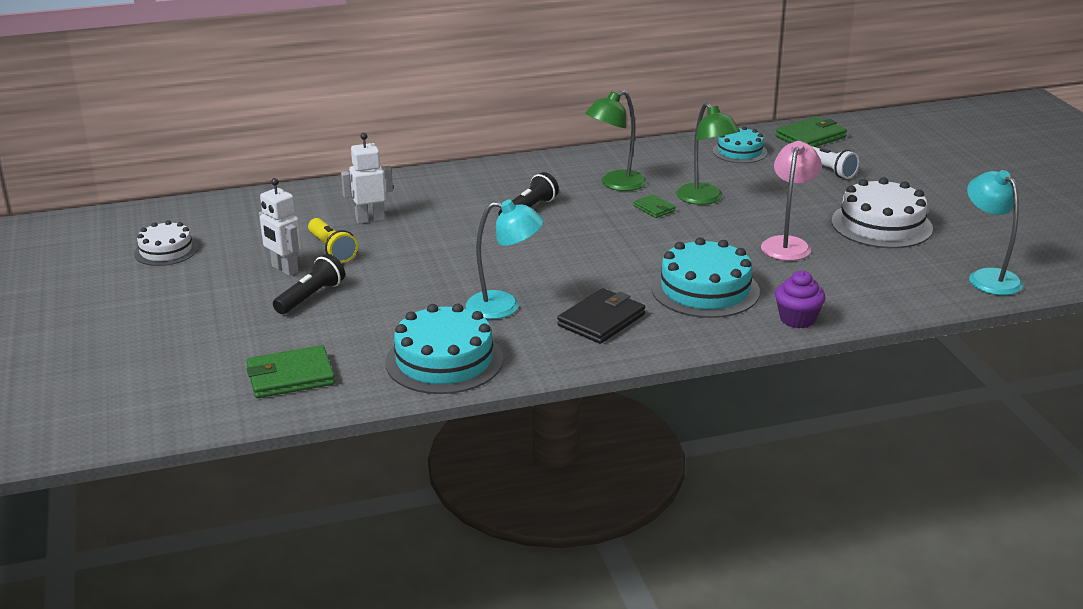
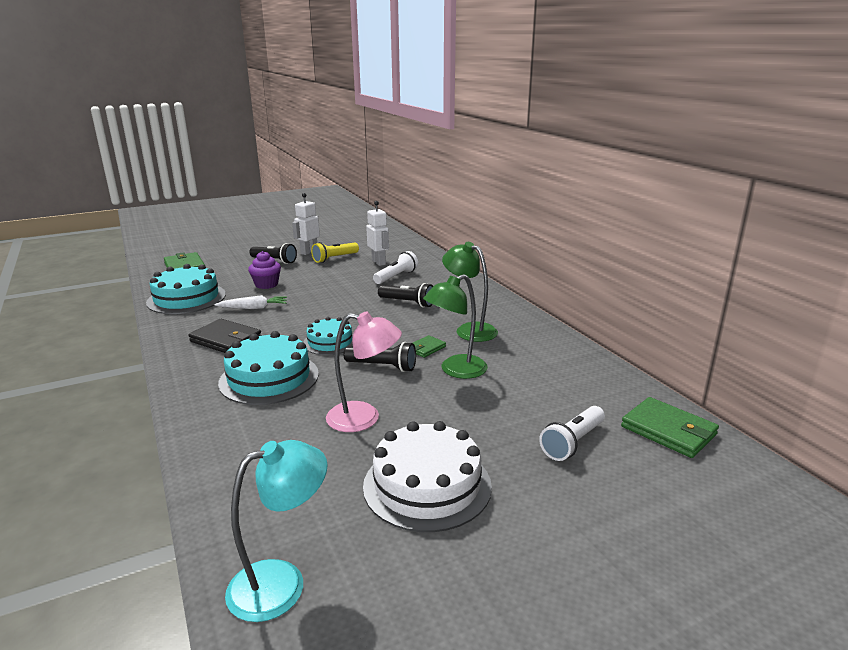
camera: 80 degrees right, 5 degrees down
(166, 250) = (331, 229): white cake -> none
(436, 211) = (396, 277): none -> white flashlight
(504, 306) = (254, 308): turquoise lamp -> white carrot
(690, 231) = (382, 366): none -> black flashlight
(739, 151) = (585, 385): turquoise cake -> turquoise cake (330, 342)
(797, 319) = (204, 426): purple cupcake -> purple cupcake (266, 284)

